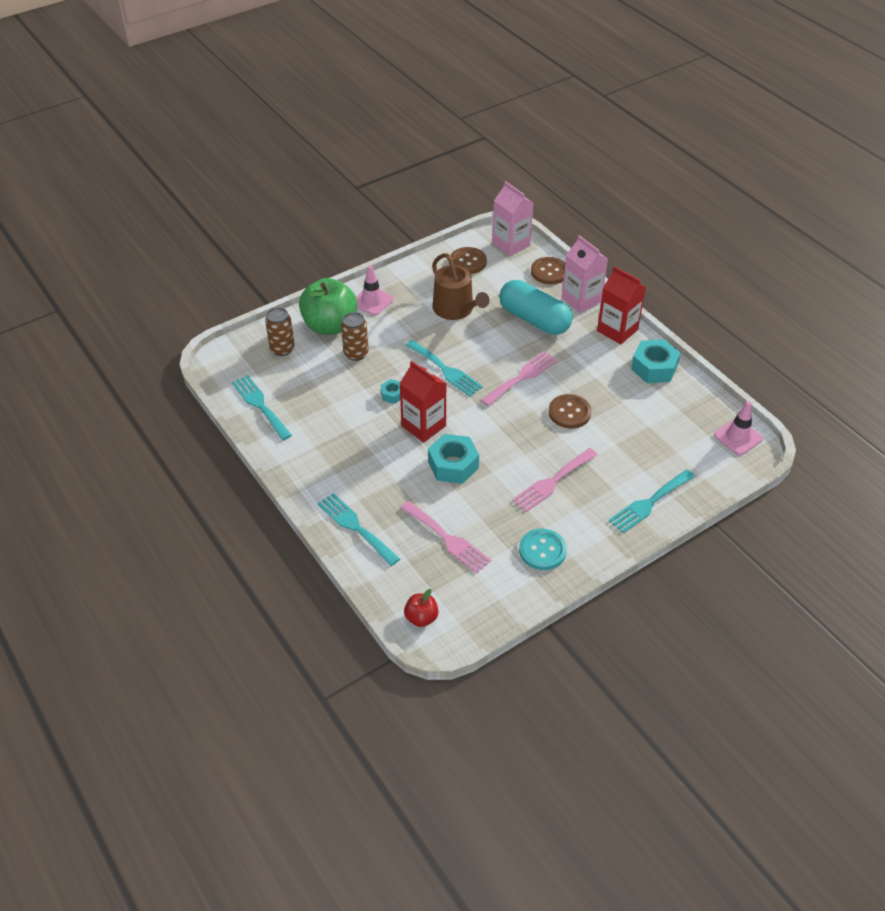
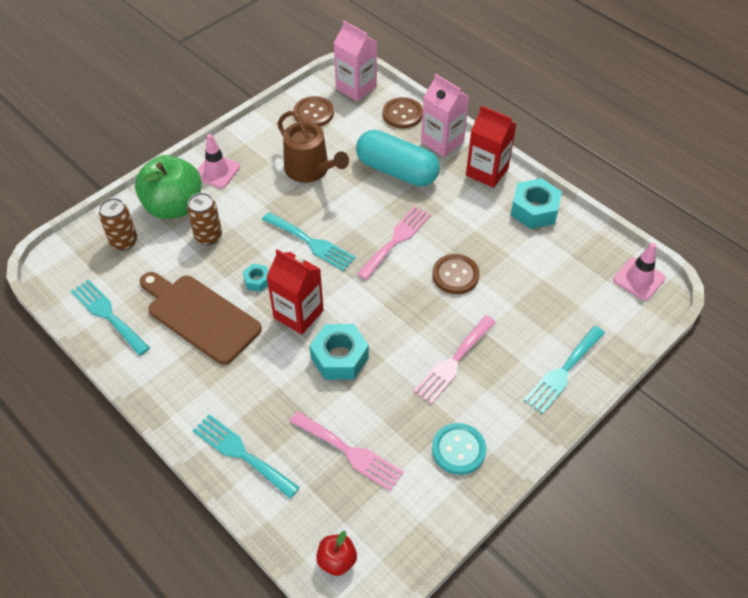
camera: 10 degrees left, 5 degrees up
(338, 416) = (200, 316): none -> brown cutting board

